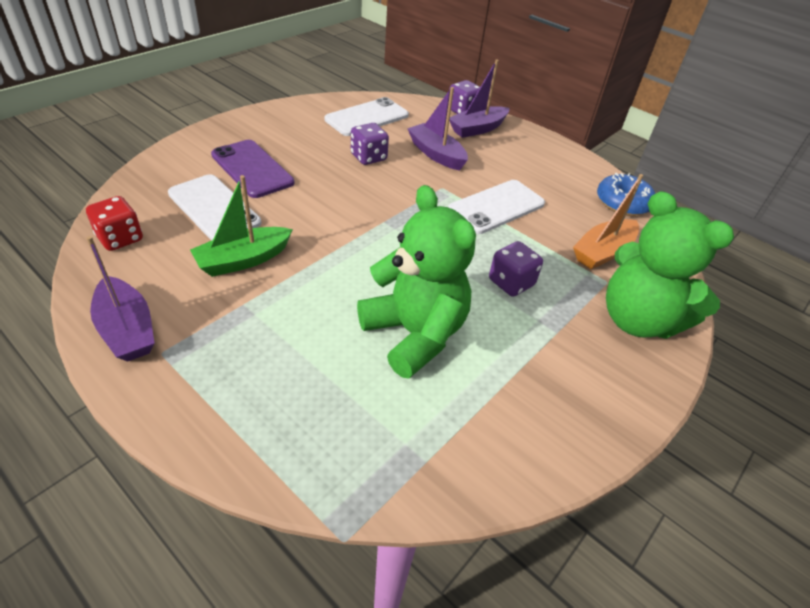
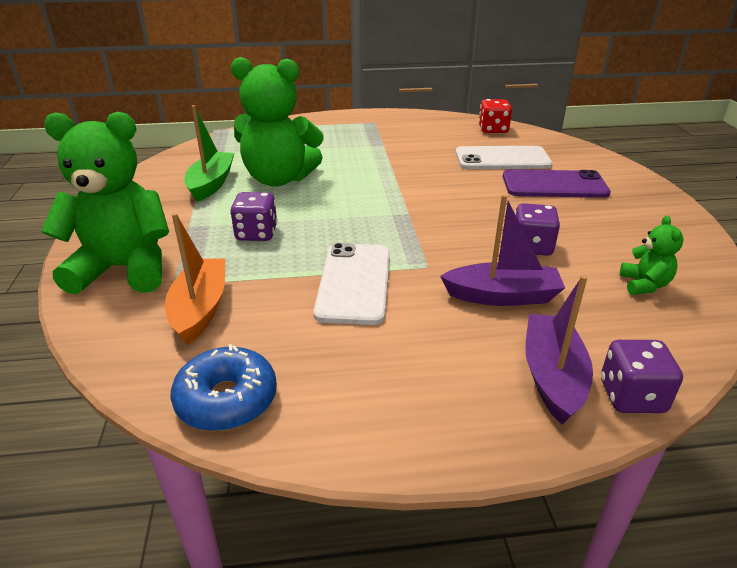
camera: 135 degrees right, 10 degrees down
(127, 329) = (403, 119): purple boat -> none
(243, 260) = (426, 154): green boat -> green boat (211, 184)
(367, 117) = (644, 285): white phone -> green teddy bear

